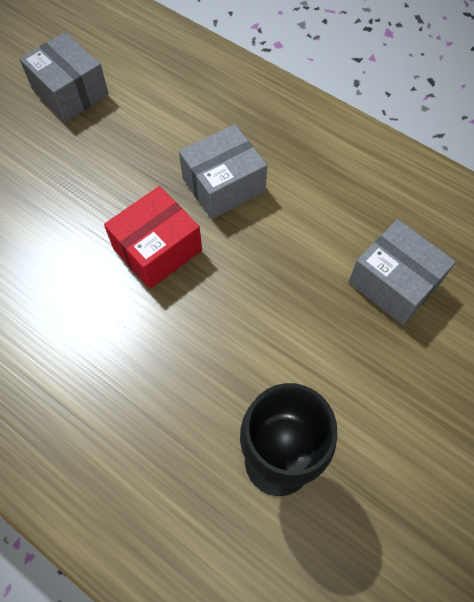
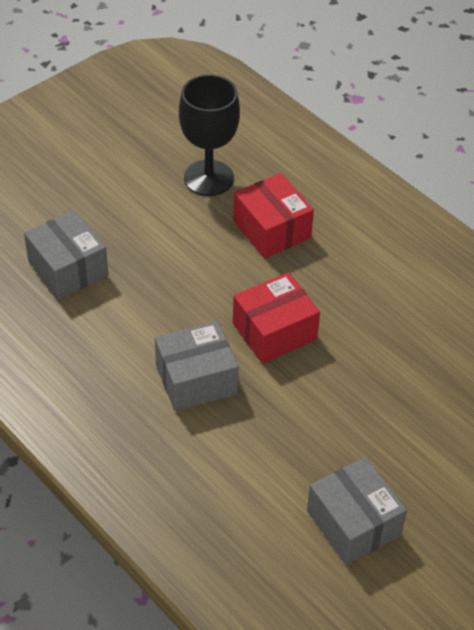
camera: 170 degrees left, 15 degrees down
(181, 387) = (271, 229): none -> red box

